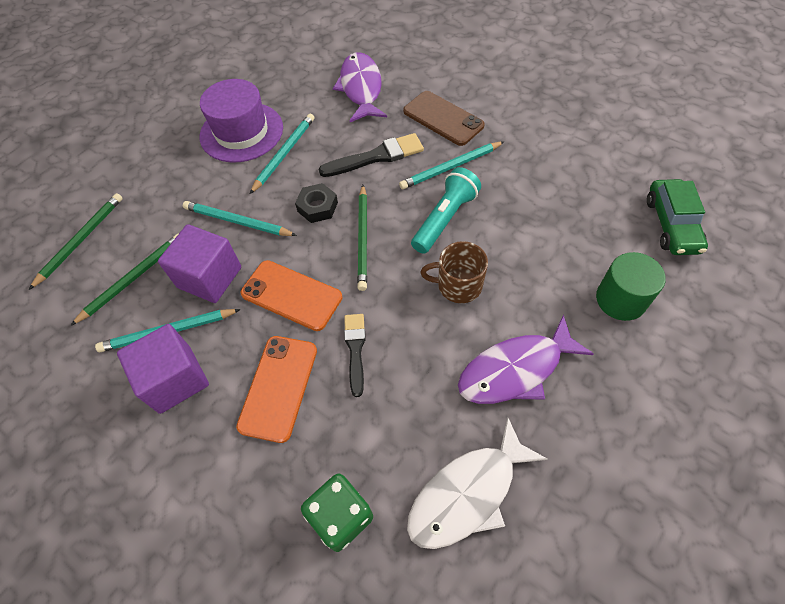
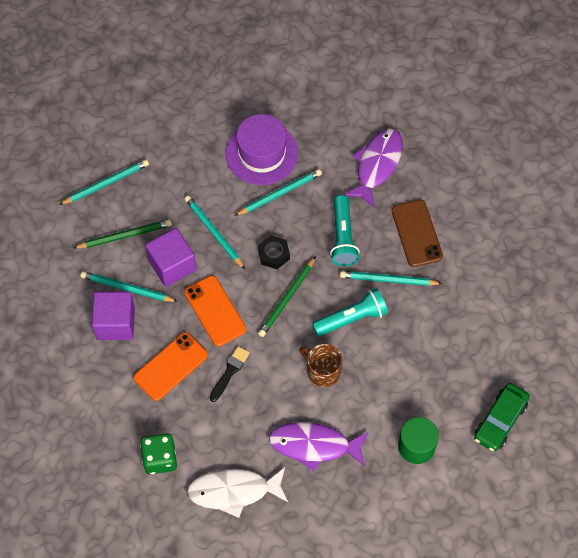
camera: 30 degrees right, 5 degrees up
(81, 240) = (106, 183): green pencil -> turquoise pencil
(376, 156) = (343, 237): black brush -> turquoise flashlight

